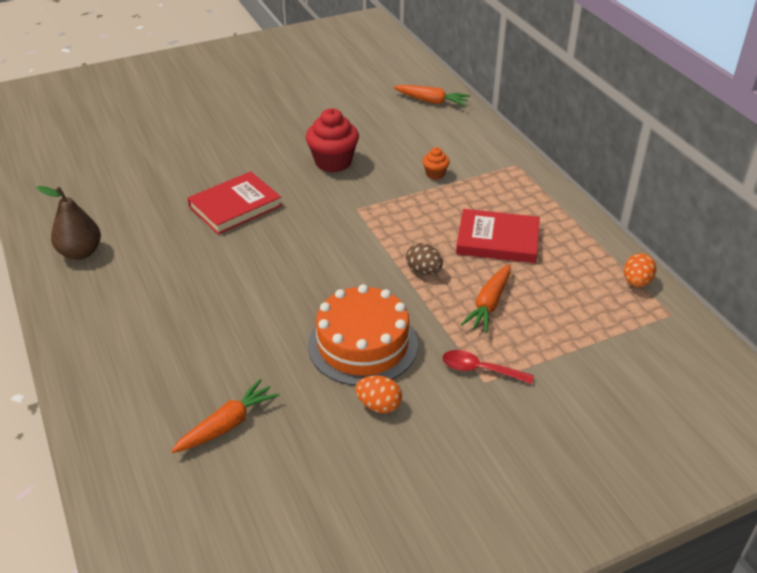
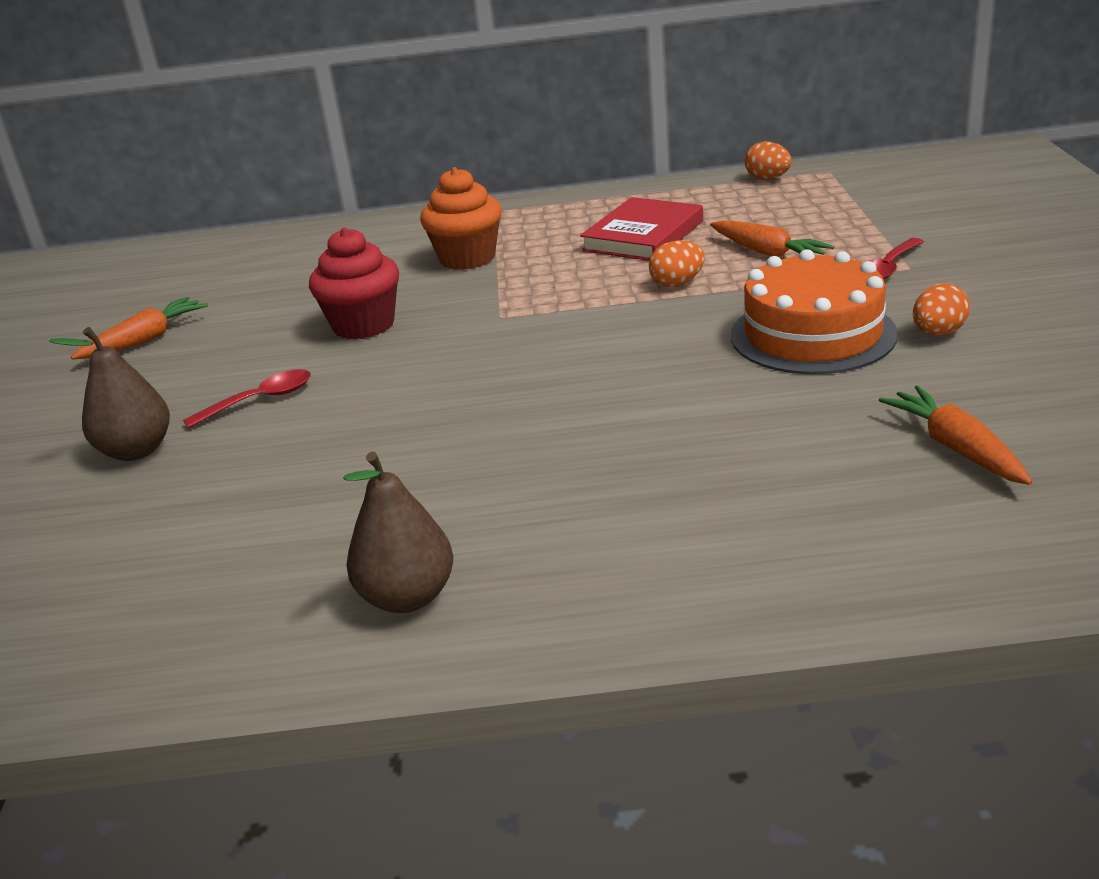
camera: 65 degrees left, 10 degrees down
(191, 136) = (136, 451): none -> brown pear
(235, 206) = (404, 415): red book -> none
(243, 155) = (260, 400): none -> red spoon
(423, 271) = (677, 283): brown egg -> orange egg
(432, 101) = (287, 245): orange carrot -> orange carrot (145, 340)
(435, 174) = (467, 258): orange cupcake -> orange cupcake, size x1.98

